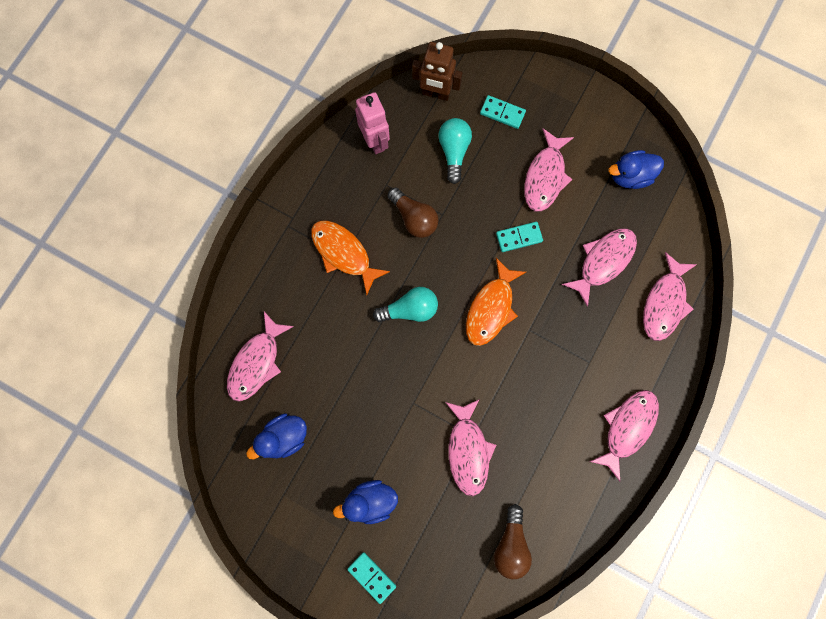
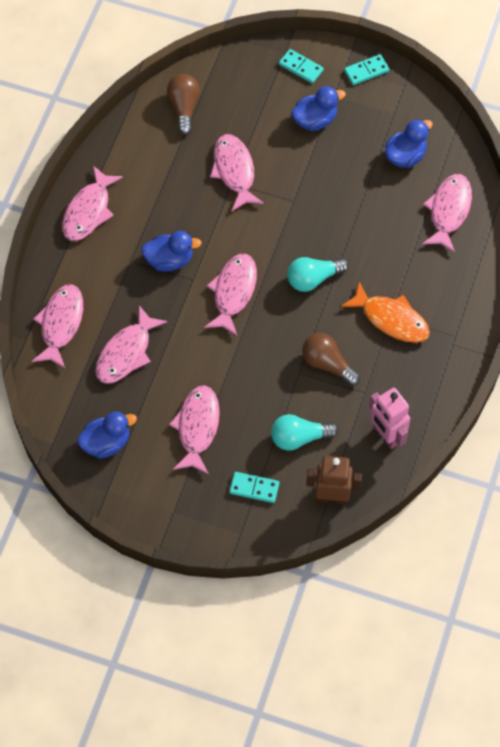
camera: 170 degrees right, 15 degrees down
(454, 152) = (299, 438): turquoise light bulb -> turquoise light bulb turned 90 degrees clockwise
(491, 308) = (233, 292): orange fish -> pink fish
(519, 237) = (216, 362): turquoise domino -> turquoise domino (366, 71)
(550, 355) = (169, 260): none -> blue duck

